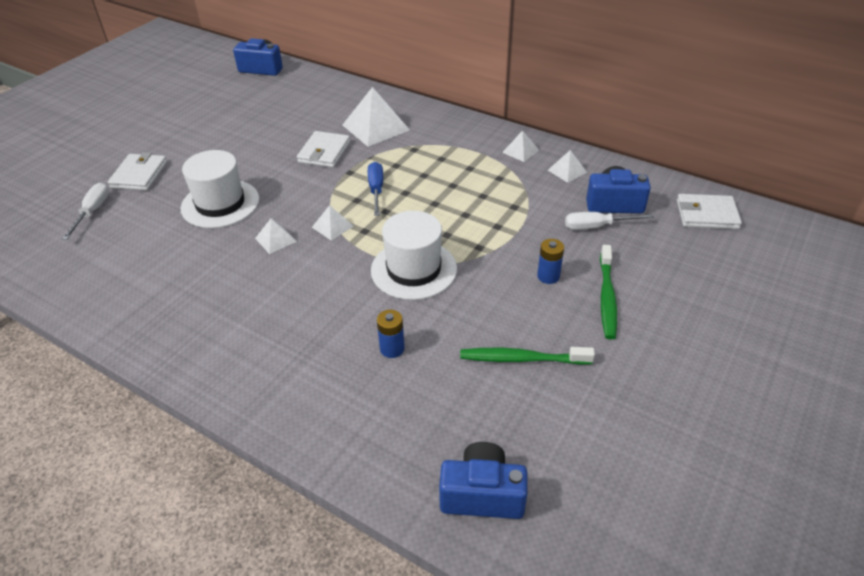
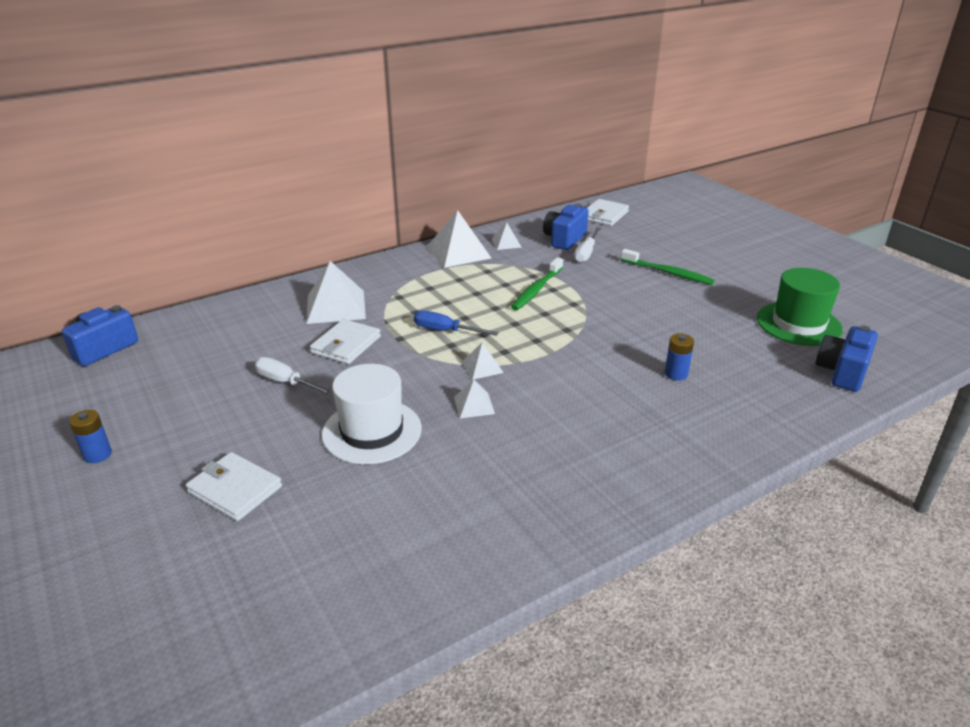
camera: 65 degrees left, 10 degrees down
(92, 212) = (279, 545): white screwdriver -> white screwdriver (286, 382)
(324, 152) = (346, 345): white wallet -> white wallet turned 75 degrees clockwise
(414, 269) = (580, 340): white hat -> none
(520, 151) = (458, 252): white pyramid -> white pyramid, size x1.94
(522, 359) = (715, 321): green toothbrush -> green toothbrush (536, 289)
(548, 276) = (630, 286): blue battery -> blue battery (97, 455)
(573, 436) = (798, 324): none -> green hat

